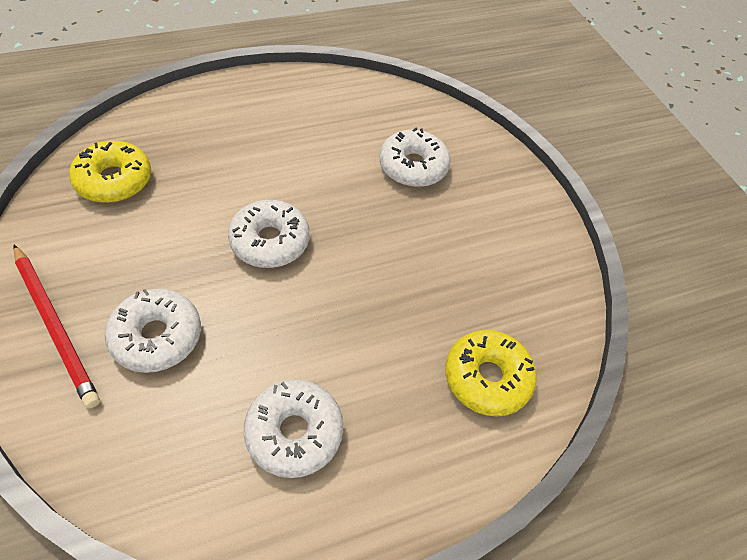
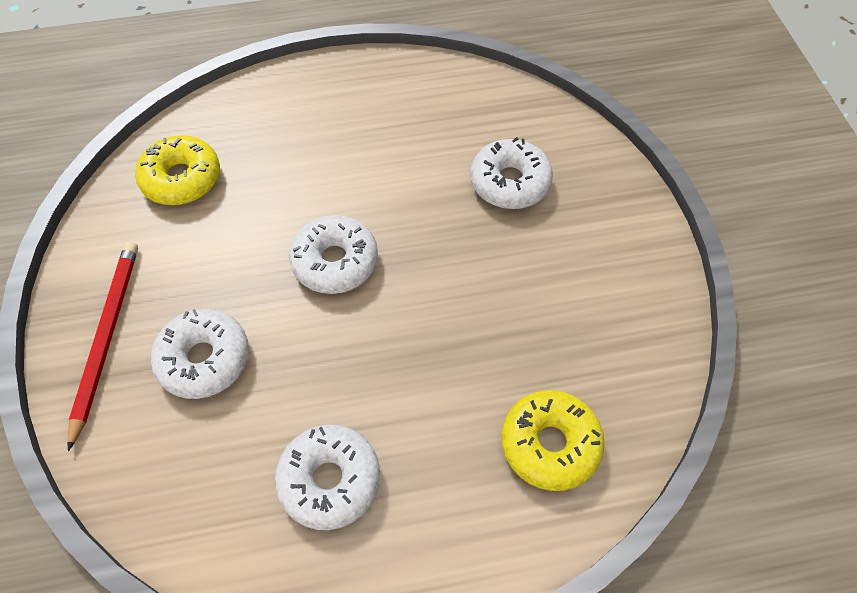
camera: 15 degrees right, 5 degrees up
(55, 326) = (106, 337): red pencil -> red pencil turned 150 degrees counterclockwise

